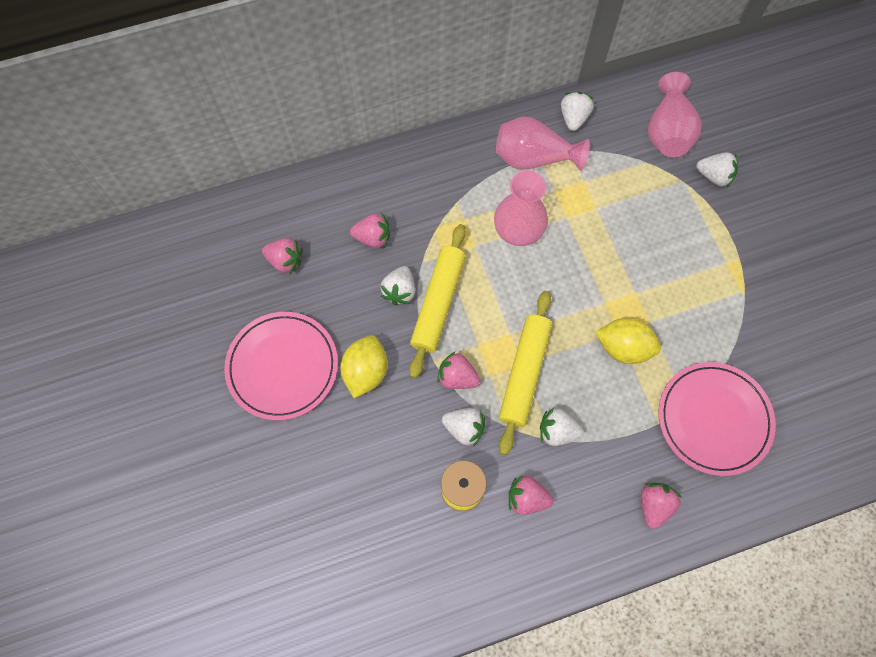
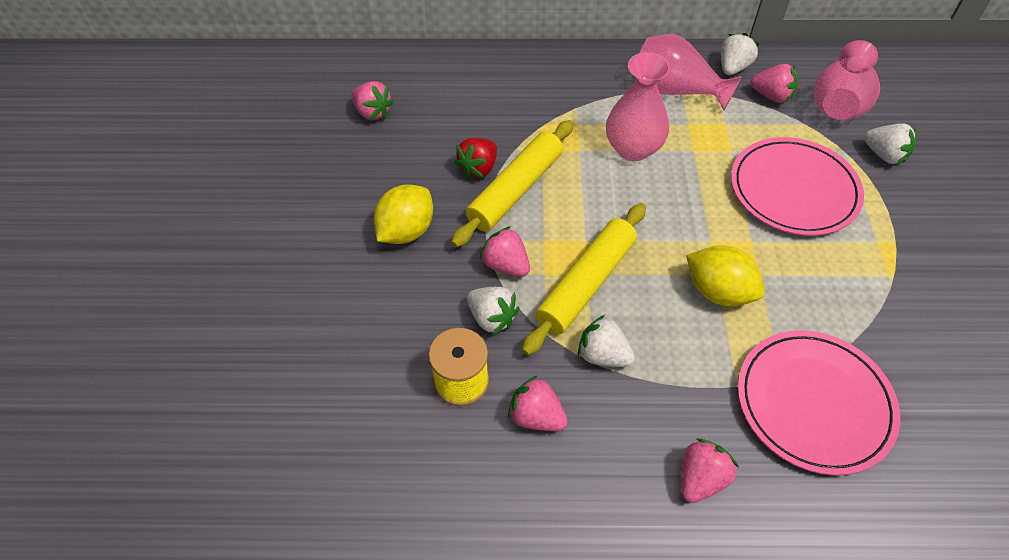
camera: 20 degrees right, 15 degrees down
(282, 367) = (321, 202): pink plate -> pink plate (793, 190)
(373, 238) = (472, 116): pink strawberry -> pink strawberry (771, 96)
(400, 291) = (478, 168): white strawberry -> red strawberry

